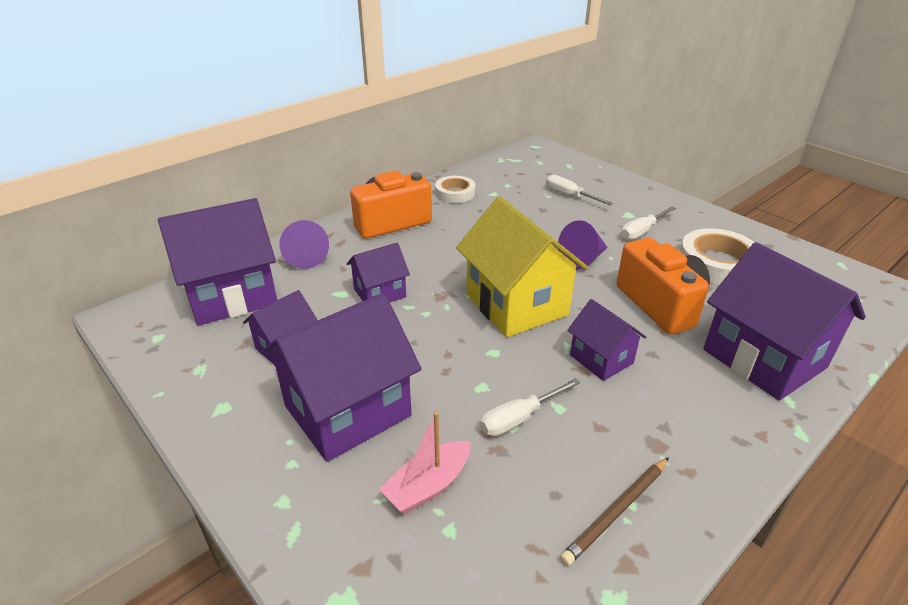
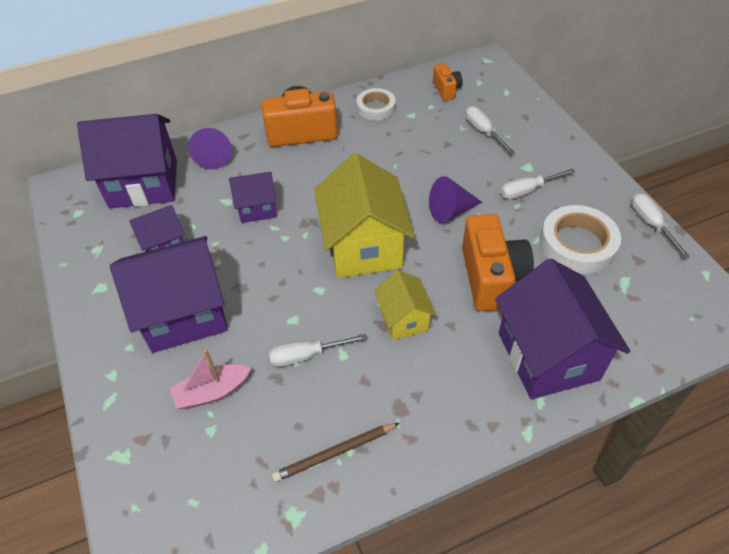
camera: 20 degrees right, 15 degrees up
(513, 171) = (446, 89): none -> orange camera
(601, 359) = (404, 319): purple house -> yellow house
(766, 237) = (651, 224): none -> white screwdriver

